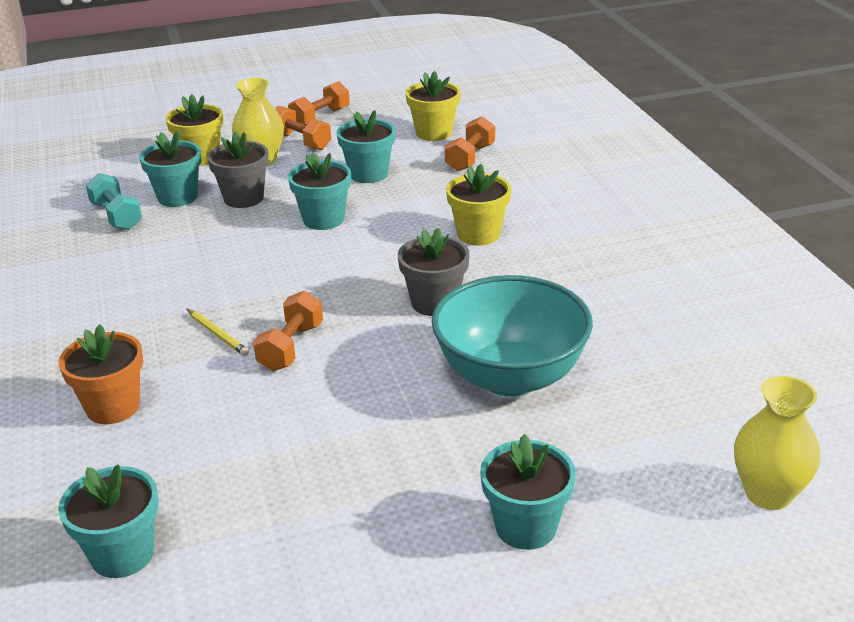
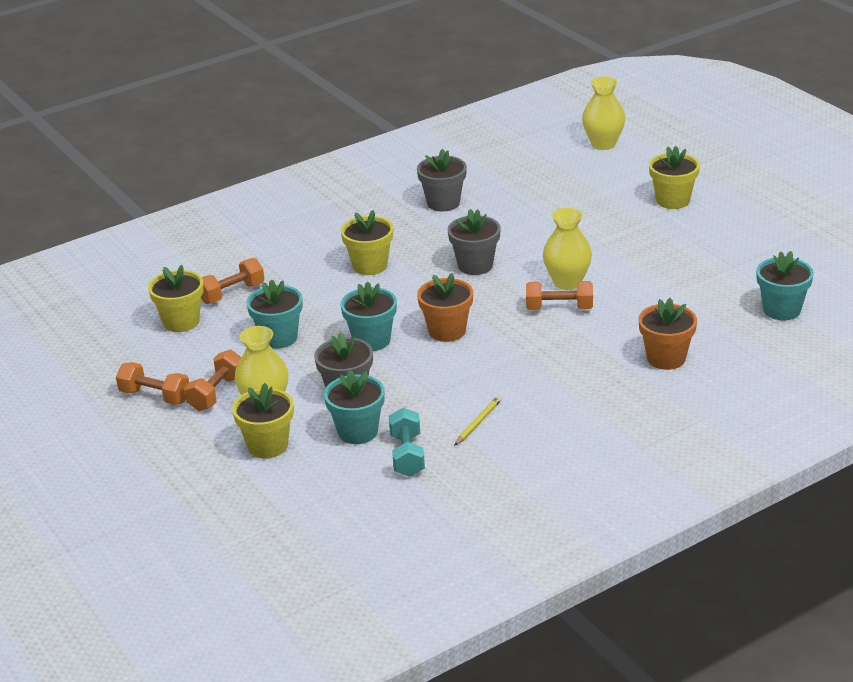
camera: 105 degrees left, 0 degrees up
(116, 216) = (407, 455): turquoise dumbbell -> turquoise dumbbell turned 45 degrees counterclockwise
(217, 334) = (561, 342): yellow pencil -> yellow pencil (478, 422)
(305, 264) = (447, 331): none -> orange flower pot
(346, 365) = (567, 282): none -> yellow vase
(470, 158) = (232, 293): orange dumbbell -> orange dumbbell turned 45 degrees counterclockwise
(510, 377) = (546, 224): turquoise bowl -> none
(526, 527) = (672, 200): turquoise flower pot -> yellow flower pot
(612, 303) = (443, 203): none -> grey flower pot

